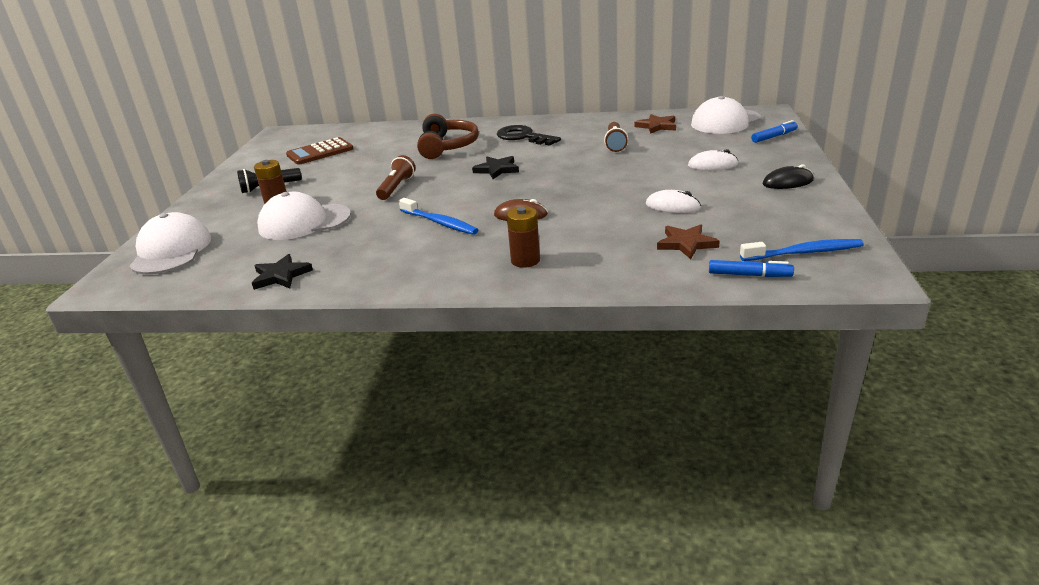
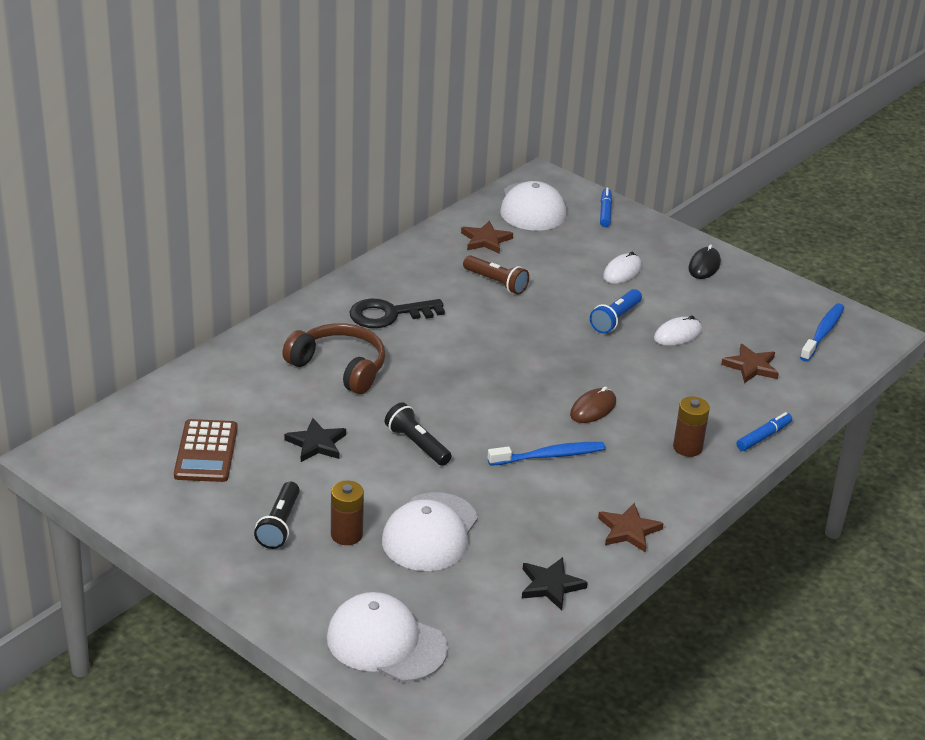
camera: 60 degrees left, 5 degrees up
(382, 278) = (628, 530): none -> brown star
(396, 187) = (417, 444): brown flashlight -> black flashlight
(497, 169) = (460, 370): black star -> black star (316, 443)
(647, 183) = (615, 319): none -> blue flashlight
(749, 275) = (828, 371): blue marker -> blue marker (763, 437)

